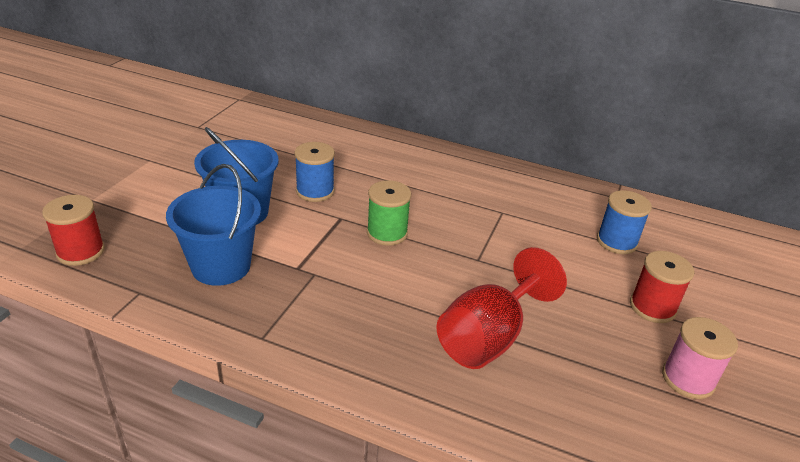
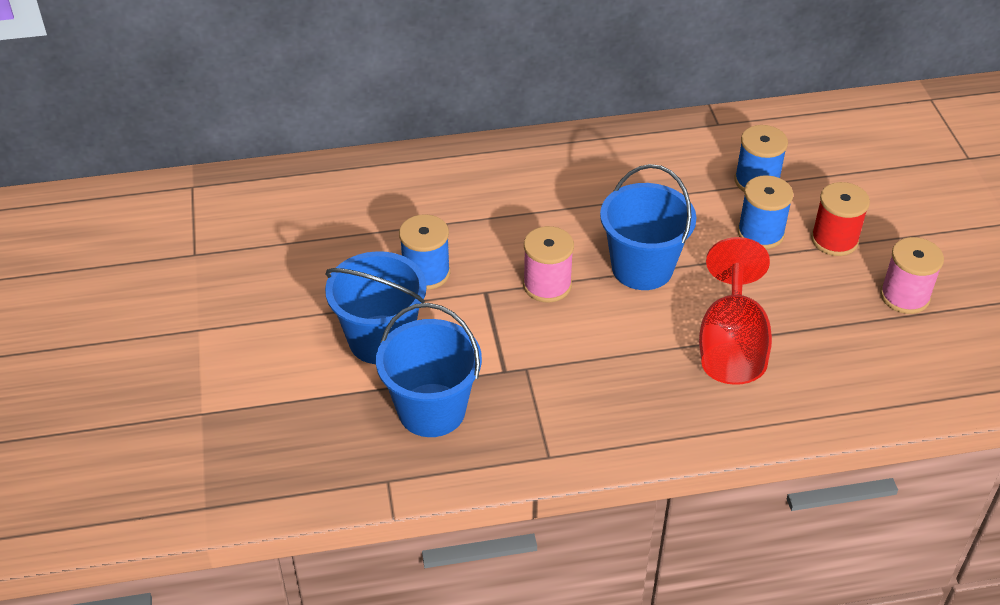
camera: 30 degrees left, 10 degrees up
(81, 251) = (274, 475): red spool -> none
(387, 233) = (547, 285): green spool -> pink spool
(469, 254) = (642, 268): none -> blue bucket
(589, 275) = (760, 233): none -> blue spool

